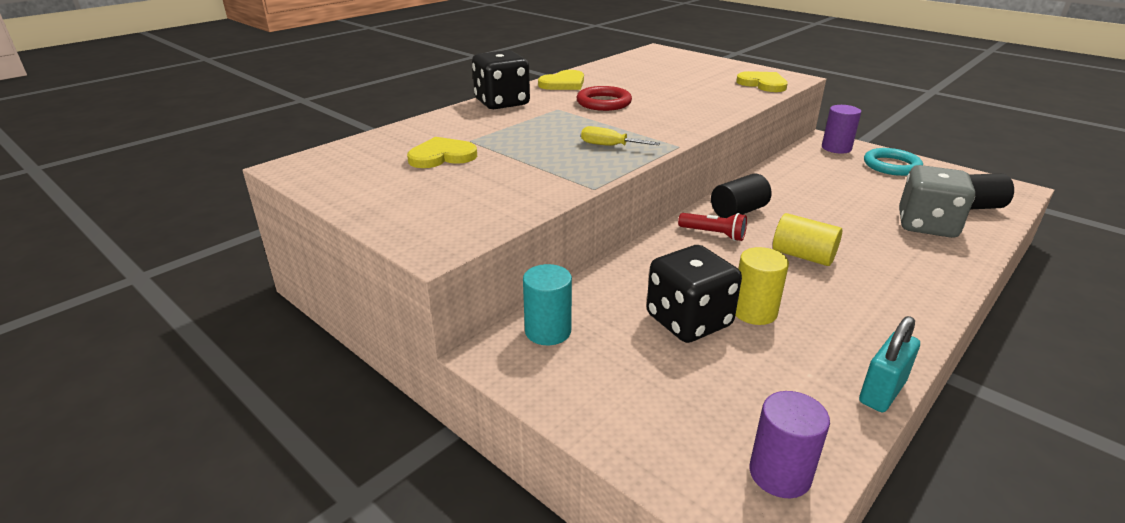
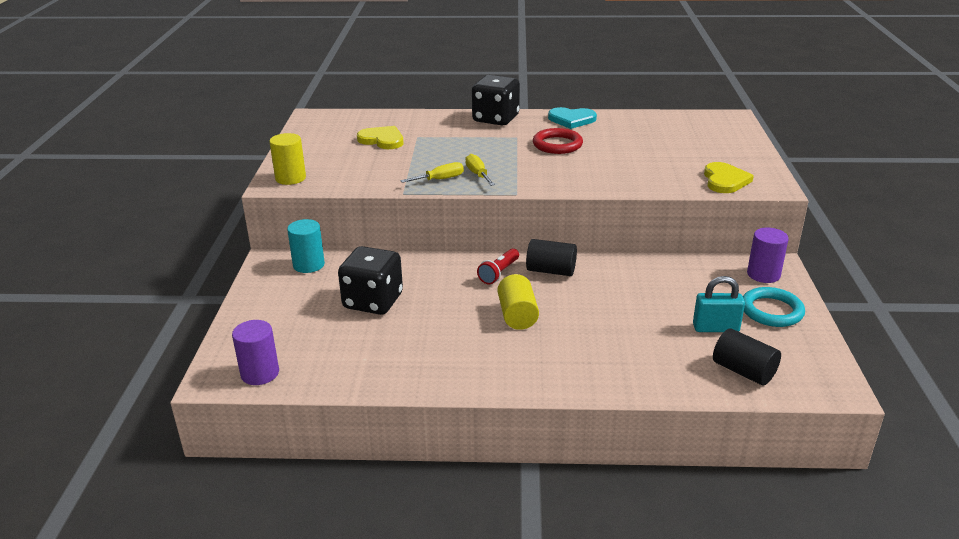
camera: 50 degrees right, 0 degrees up
(563, 83) = (571, 119): yellow heart -> turquoise heart
(591, 163) = (440, 179): none -> yellow screwdriver
(714, 234) = (499, 273): red flashlight -> red flashlight turned 45 degrees clockwise
(754, 312) = (412, 319): yellow cylinder -> yellow cylinder (290, 178)
(882, 392) = (374, 388): turquoise padlock -> turquoise padlock (715, 328)
(926, 225) = (660, 356): grey dice -> none

